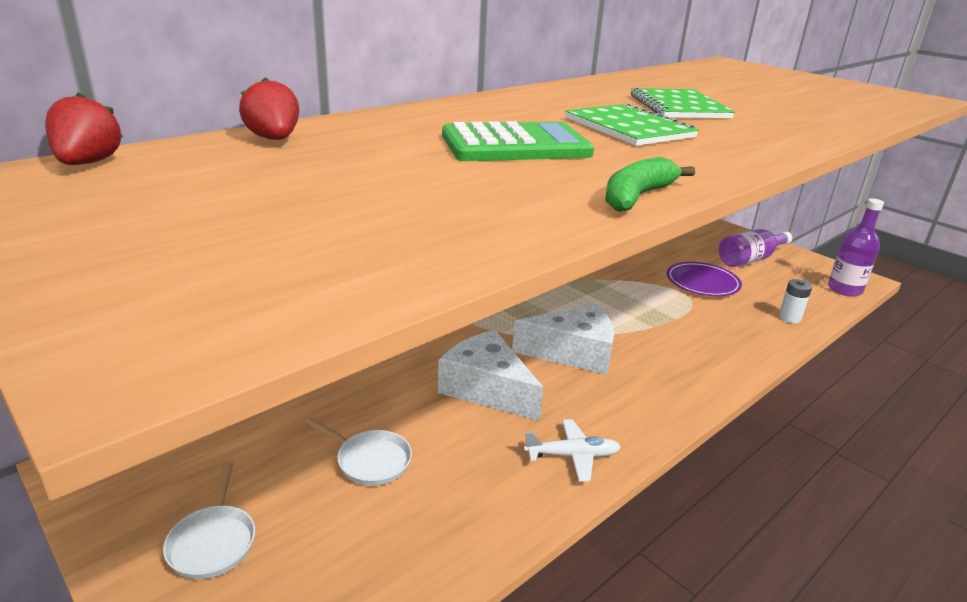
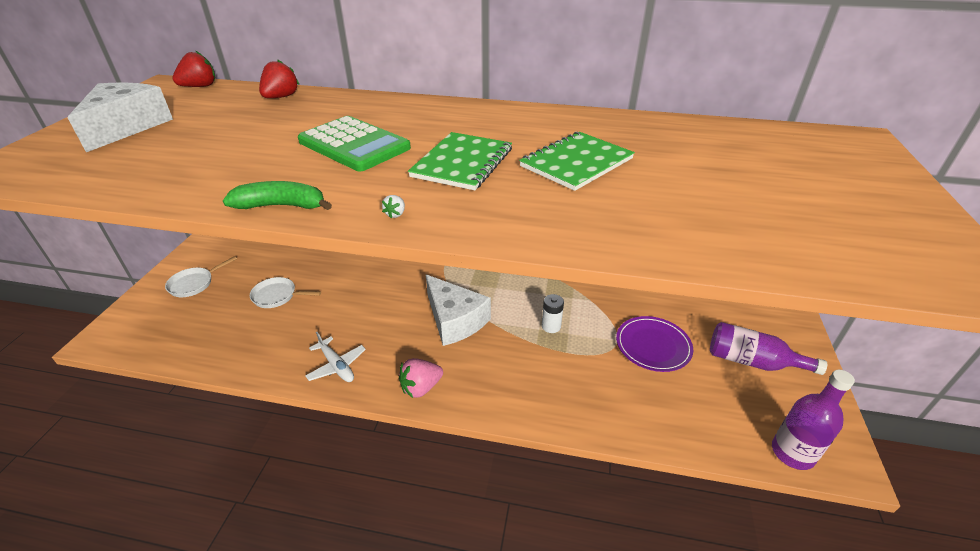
camera: 55 degrees right, 10 degrees up
(370, 461) = (277, 296): white pan -> white pan turned 105 degrees clockwise
(487, 389) = (376, 303): white cheese -> white cheese (127, 127)
(659, 411) = (421, 387): none -> pink strawberry
(712, 166) = (395, 214): none -> white strawberry
(789, 318) = (661, 423): white battery -> white battery (551, 326)

